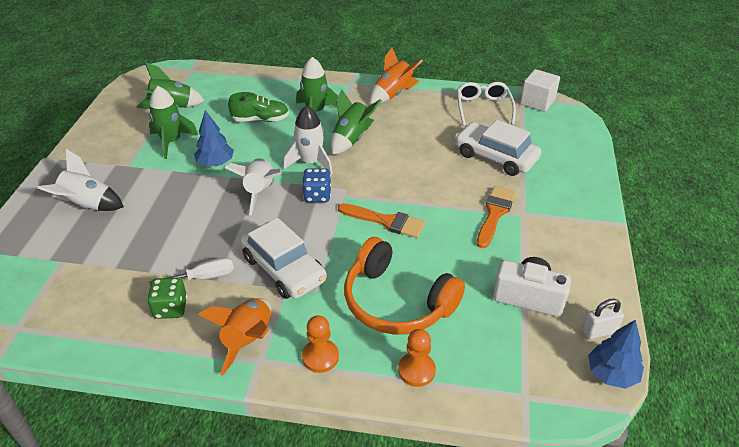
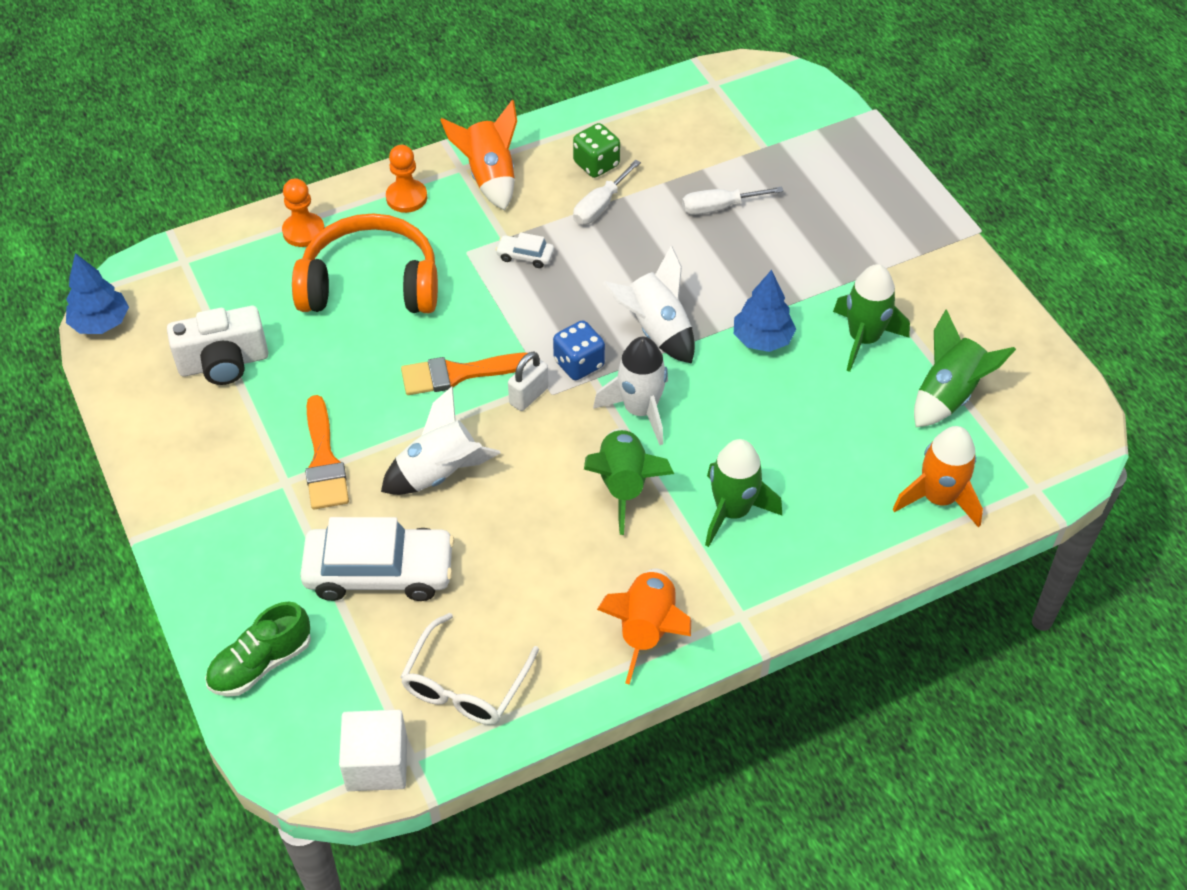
camera: 145 degrees right, 10 degrees up
(88, 205) = (831, 208): white rocket -> white rocket (439, 473)
(141, 238) = (719, 207): none -> white screwdriver
(230, 82) = (938, 498): none -> orange rocket
(260, 119) = (795, 446): green shoe -> green shoe (261, 663)
(284, 269) = (525, 256): white car -> white car, size x0.44
(483, 108) = (465, 684): white glasses -> white glasses turned 60 degrees clockwise
(599, 331) = (127, 362): white padlock -> white padlock (529, 396)

